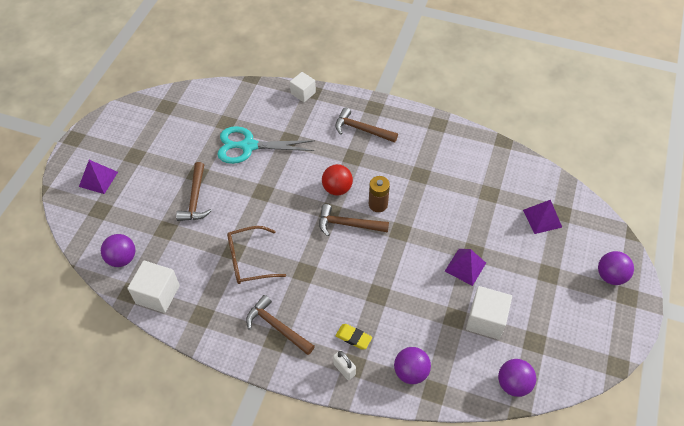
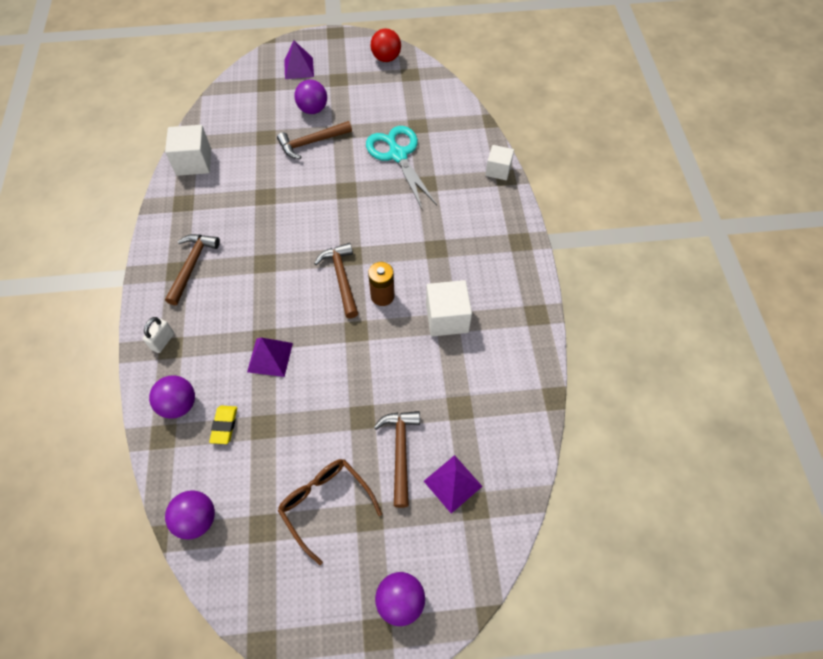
camera: 65 degrees right, 5 degrees up
(122, 258) = (221, 122): purple ball -> purple ball (313, 109)
(249, 260) = (258, 213): brown glasses -> brown glasses (325, 504)
(337, 189) = (384, 250): red ball -> red ball (386, 58)
(353, 337) = (202, 336): yellow eraser -> yellow eraser (224, 425)
(362, 129) = (480, 242): brown hammer -> brown hammer (400, 452)
(465, 266) = (337, 415): purple pyramid -> purple pyramid (270, 357)
(485, 320) = (272, 461): white cube -> white cube (447, 318)

